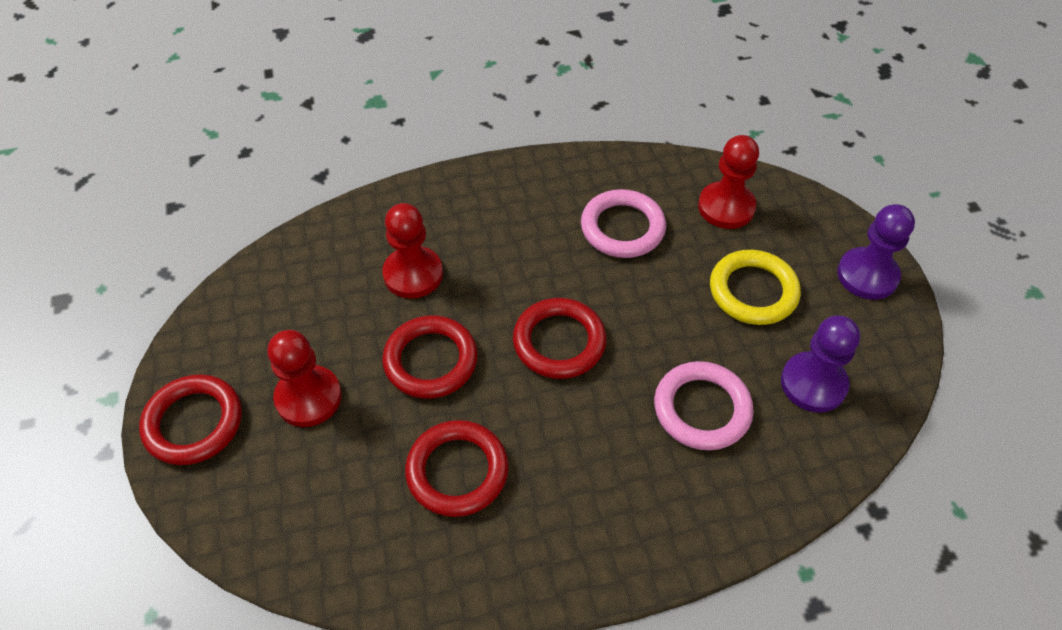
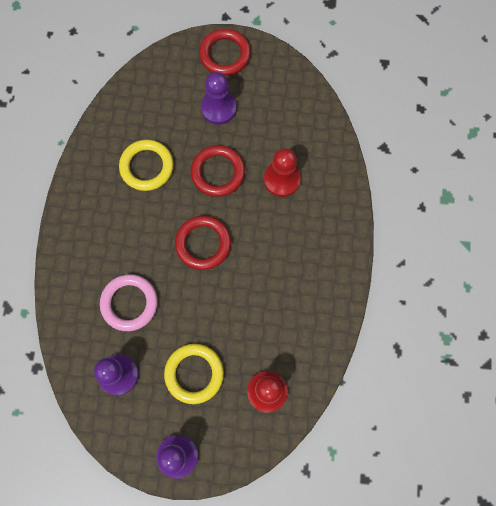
camera: 110 degrees right, 20 degrees up
(308, 397) = (218, 108): red pawn -> purple pawn
(457, 471) = (147, 167): red ring -> yellow ring
(622, 228) = (273, 315): pink ring -> none

